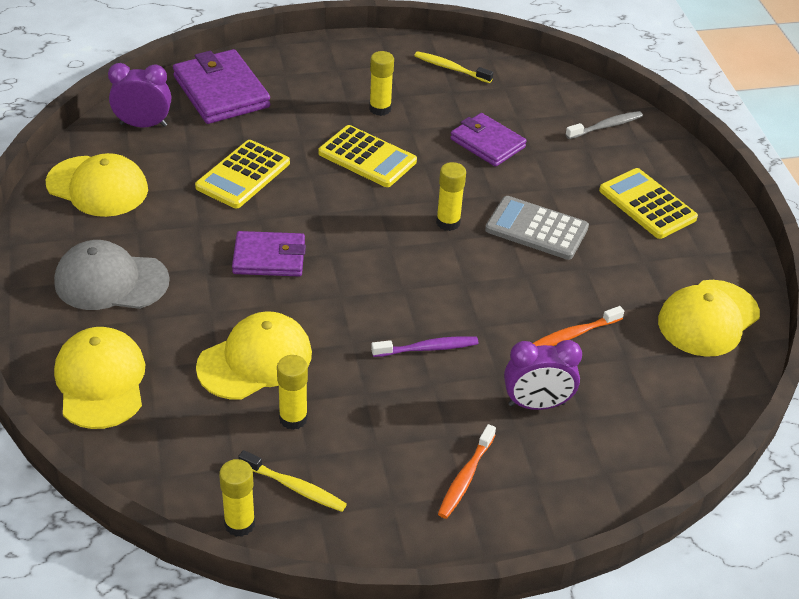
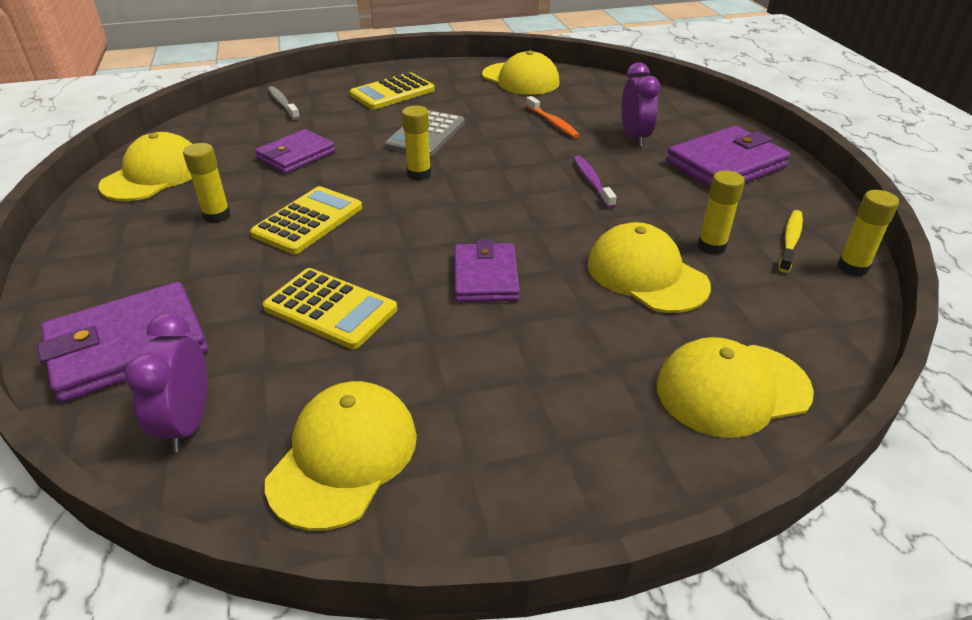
camera: 90 degrees left, 5 degrees down
(111, 281) = (554, 407): grey cap -> none
(450, 68) = (154, 175): yellow toothbrush -> yellow cap
(465, 477) = (725, 165): orange toothbrush -> purple wallet

